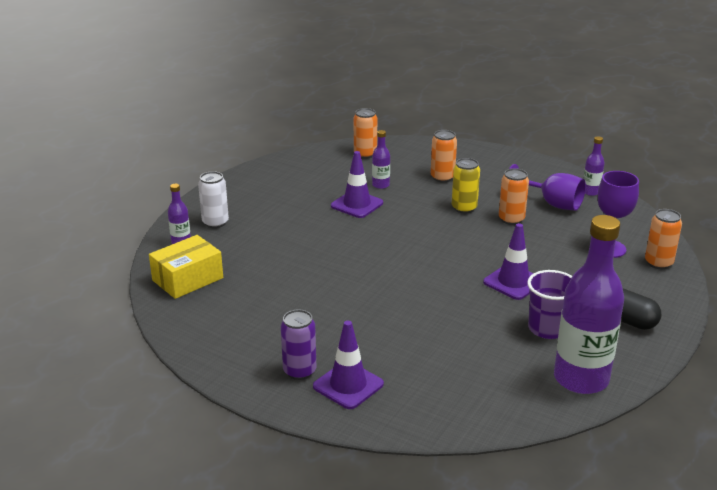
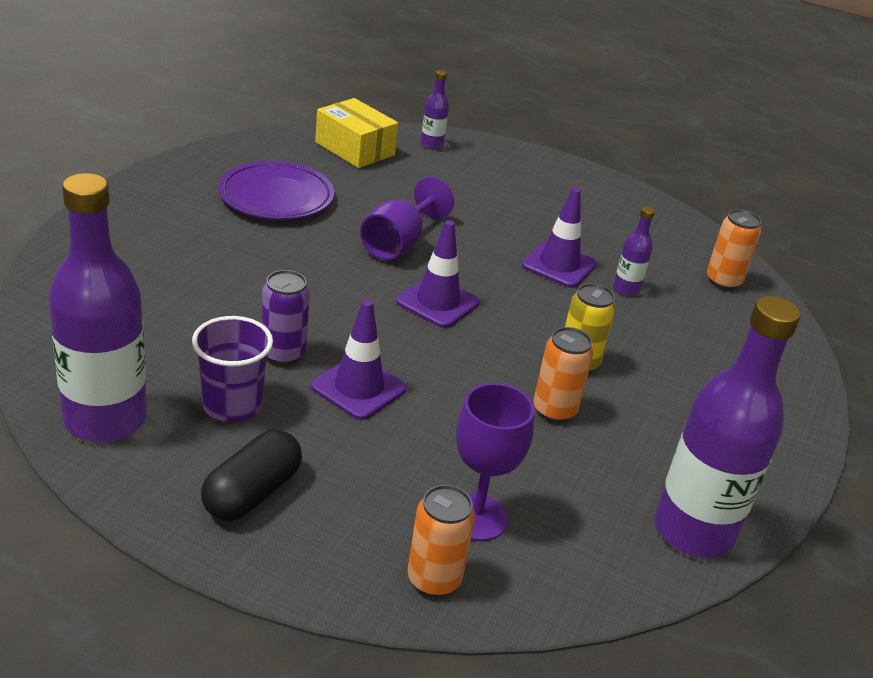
camera: 80 degrees right, 5 degrees up
(215, 223) = (482, 164): white can -> none
(275, 317) = (276, 197): none -> purple plate
(299, 371) = (170, 208): purple can -> purple can (283, 354)
(348, 385) = (137, 236): purple traffic cone -> purple traffic cone (438, 302)
(442, 177) = (676, 350): orange can -> none
(552, 203) = (626, 468): purple goblet -> purple goblet (398, 244)
(590, 192) = (693, 531): purple bottle -> purple bottle, size x2.27

